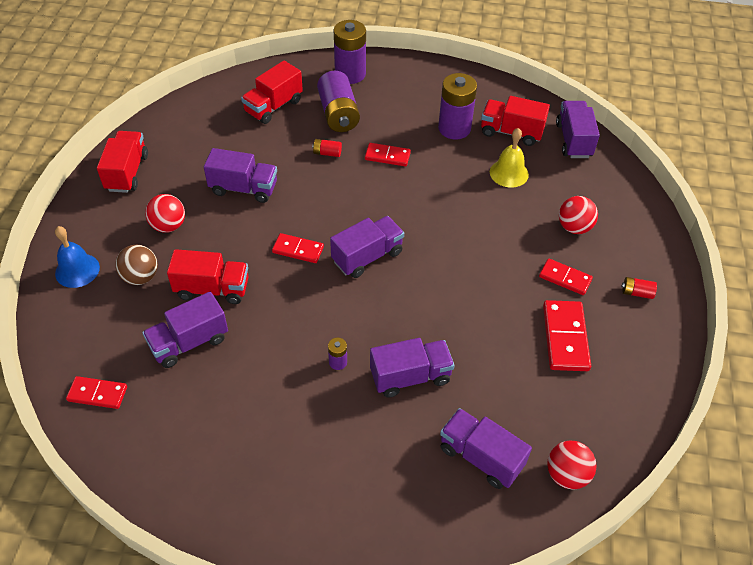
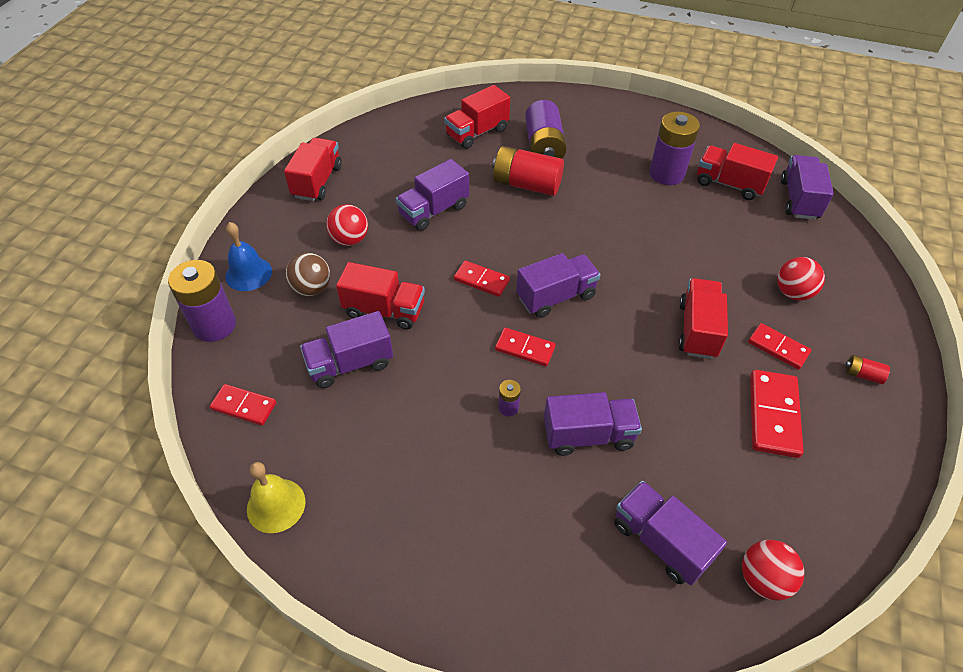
camera: 10 degrees right, 0 degrees up
(244, 188) = (434, 211): purple truck -> purple truck turned 120 degrees clockwise
(327, 153) = (526, 184): red battery -> red battery, size x2.24
(350, 74) = (561, 109): purple battery -> purple battery (214, 325)
(387, 156) = (590, 194): red domino -> red domino (525, 348)
(495, 271) = (697, 330): none -> red truck
(509, 173) = (723, 226): yellow bell -> yellow bell (276, 505)

